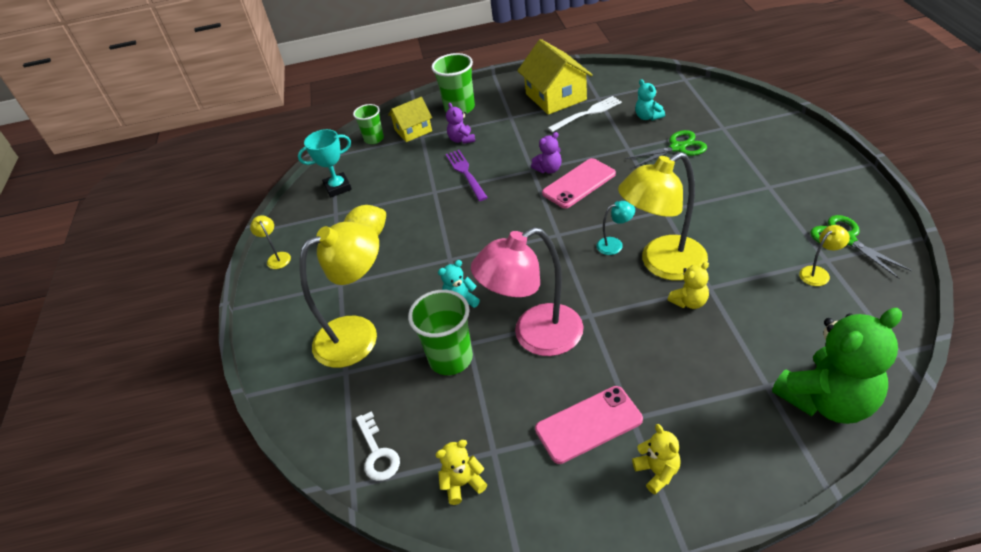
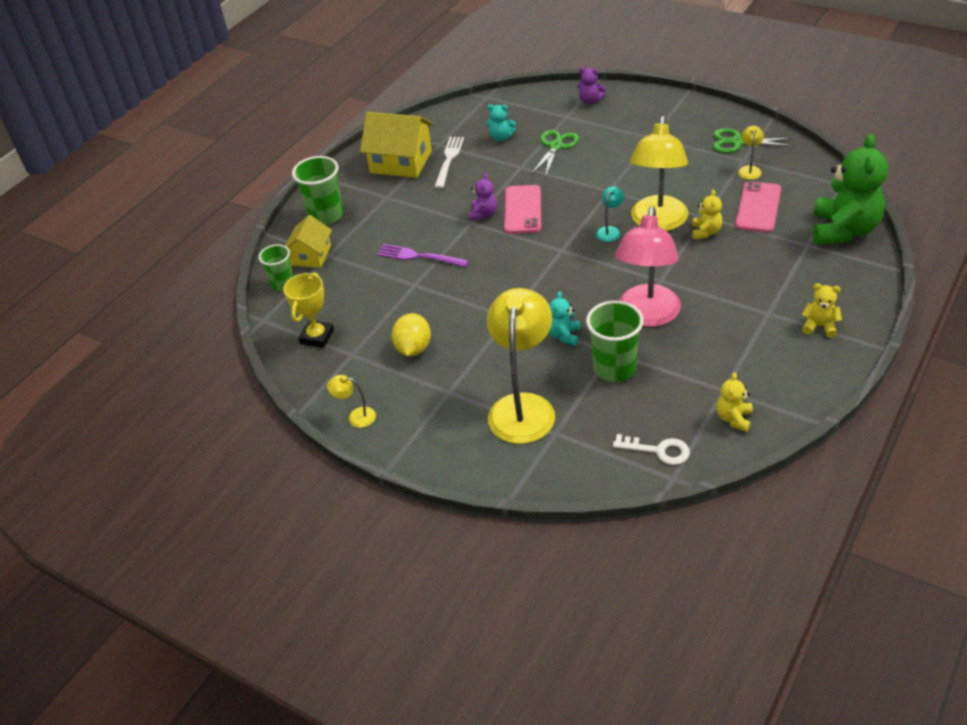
camera: 50 degrees left, 0 degrees up
(338, 187) = (317, 337): turquoise trophy -> yellow trophy
(462, 139) = (371, 236): purple teddy bear -> purple teddy bear (590, 101)
(588, 424) = (752, 334): pink phone -> pink phone (758, 207)

